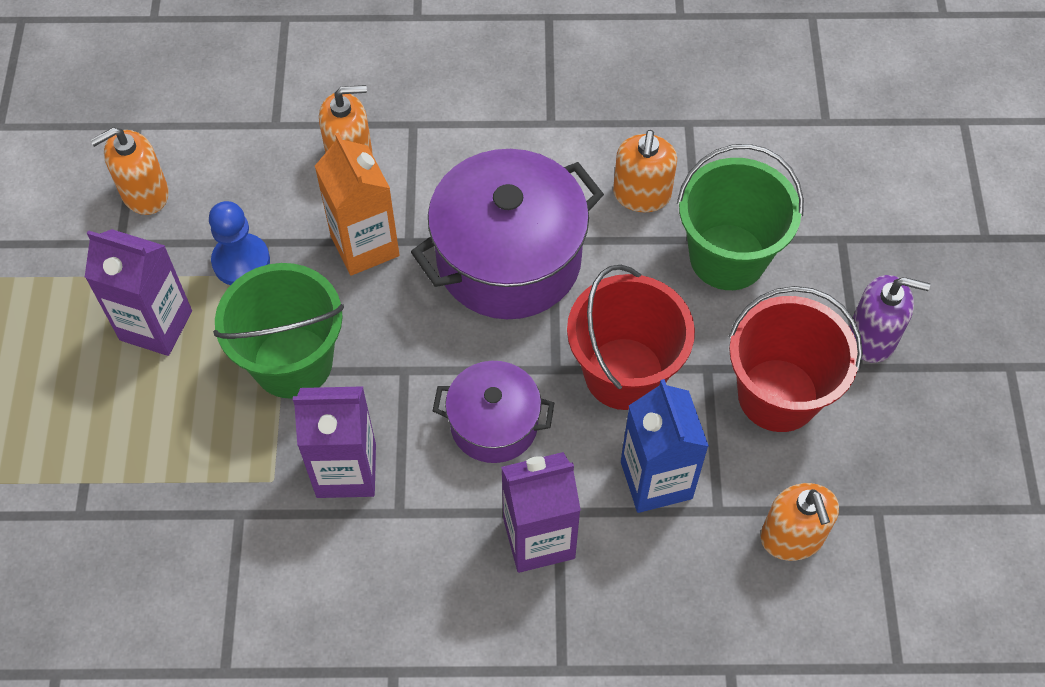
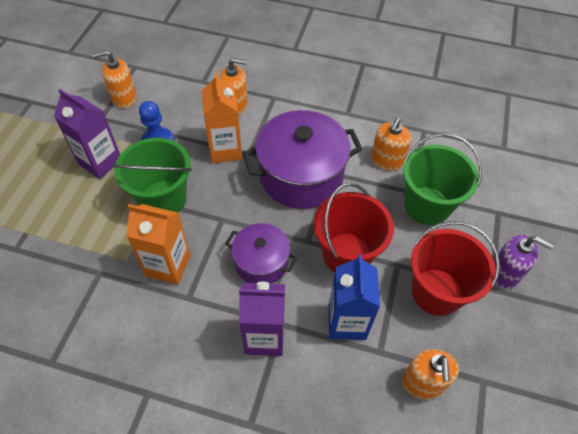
camera: 15 degrees right, 5 degrees down
(346, 470) = (168, 265): purple carton -> orange carton

